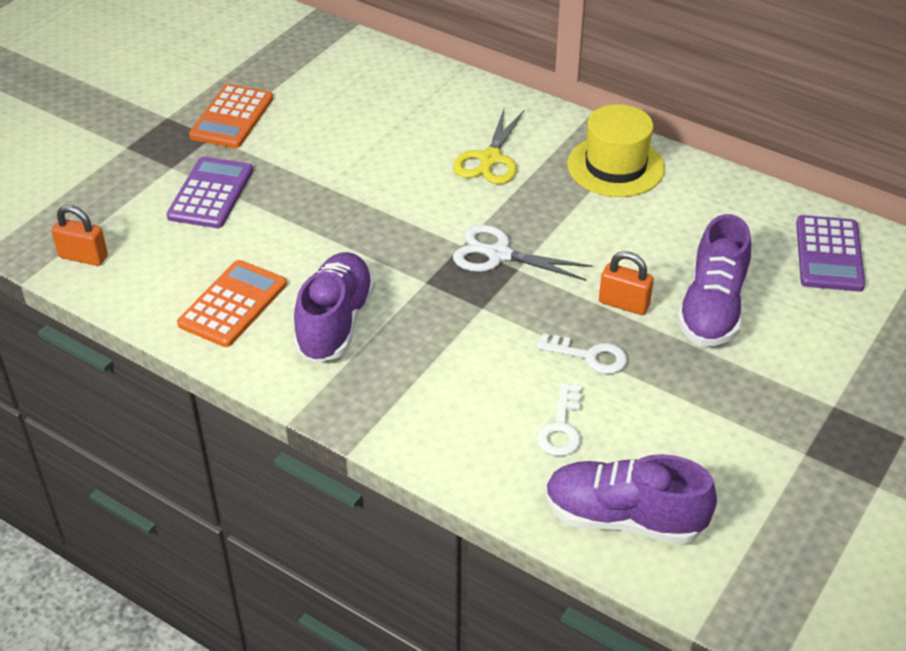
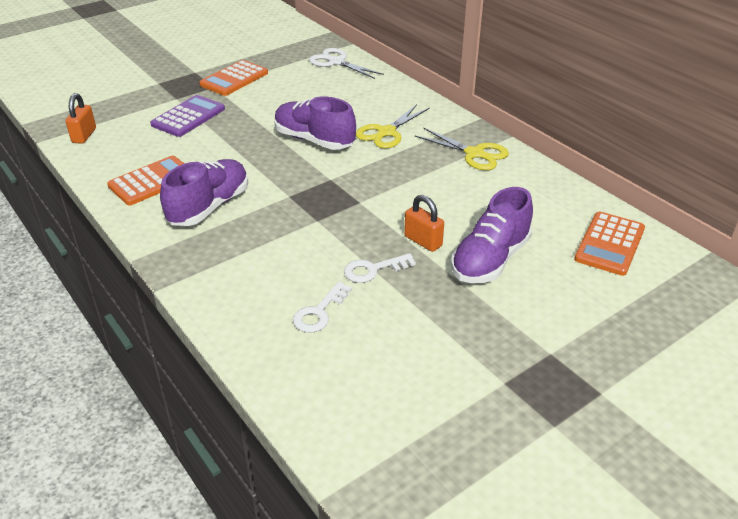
camera: 20 degrees right, 5 degrees down
(83, 257) = (84, 135): orange padlock -> orange padlock turned 60 degrees clockwise
(499, 254) = (352, 190): white scissors -> white scissors (336, 62)
(589, 356) = (373, 269): white key -> white key turned 120 degrees clockwise
(615, 166) = (474, 154): yellow hat -> yellow scissors
(623, 518) = (323, 390): purple shoe -> purple shoe (314, 140)
(829, 254) = (609, 244): purple calculator -> orange calculator

